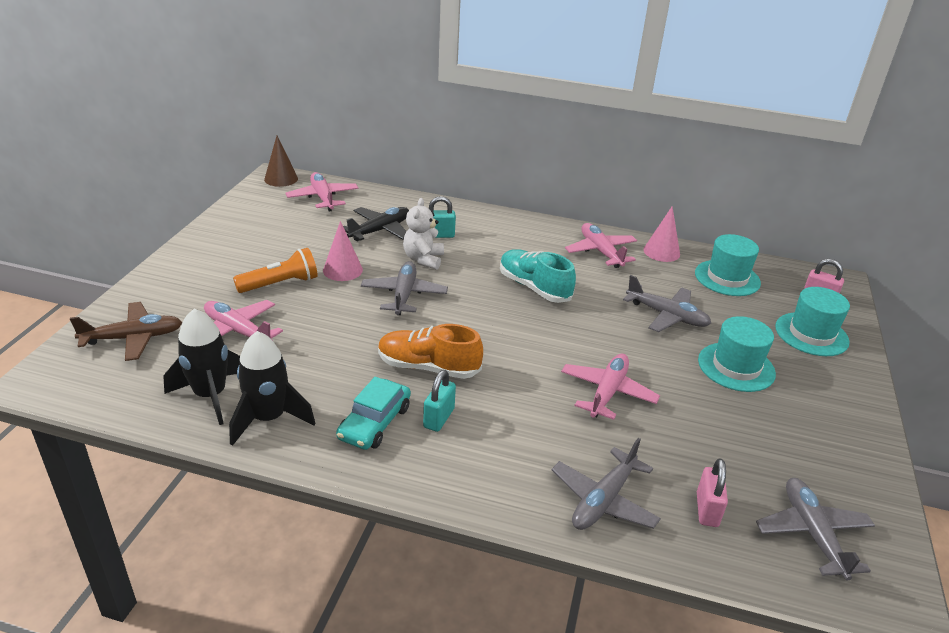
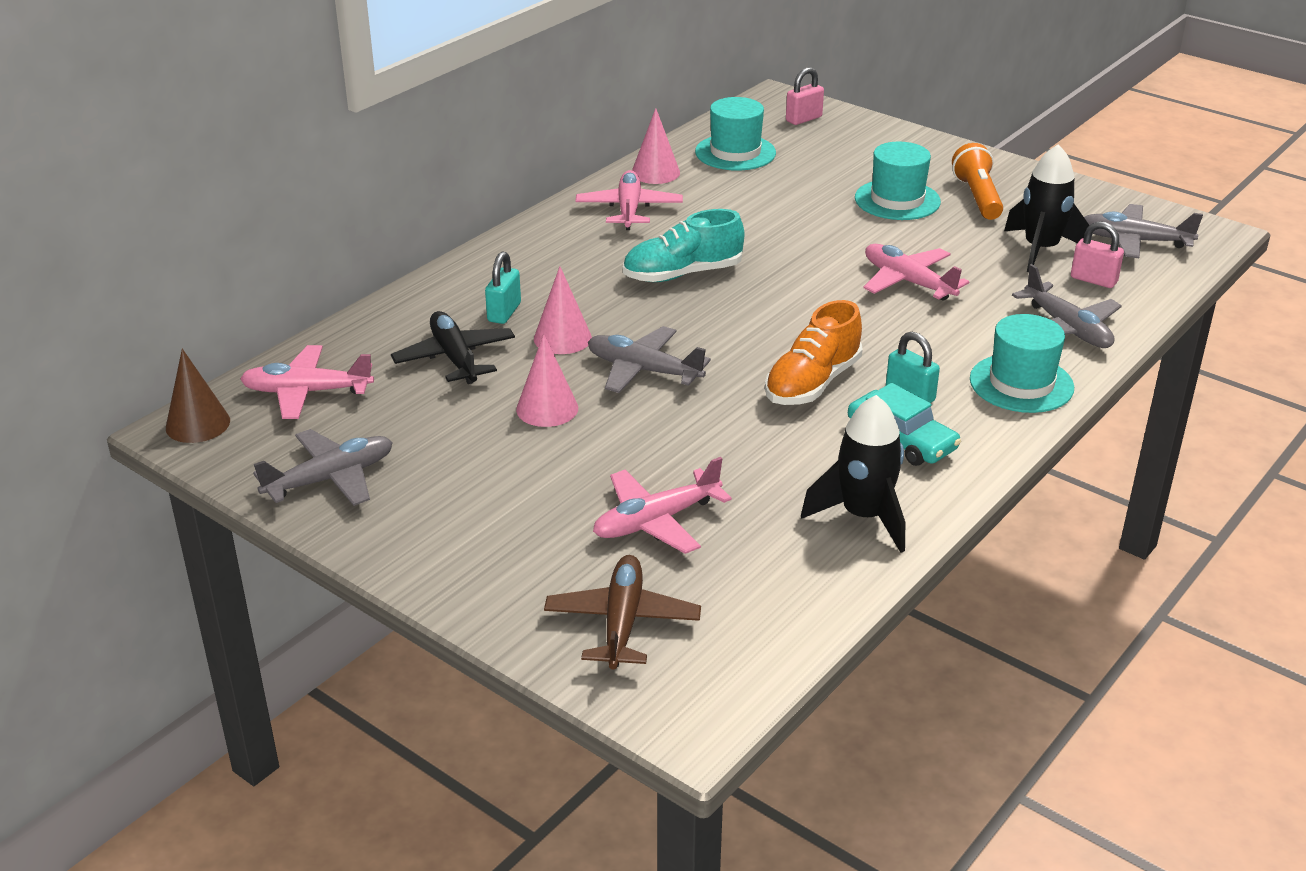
camera: 65 degrees left, 0 degrees up
(210, 395) = (796, 559): black rocket -> black rocket (1040, 250)
(280, 284) = (551, 468): orange flashlight -> orange flashlight (977, 197)
(423, 259) = (562, 338): white teddy bear -> pink cone
(600, 252) = (629, 209): pink plane -> pink plane turned 90 degrees clockwise
(667, 316) = (788, 209): grey plane -> grey plane (330, 479)
(811, 334) = (862, 144): turquoise hat -> turquoise hat (1021, 383)

